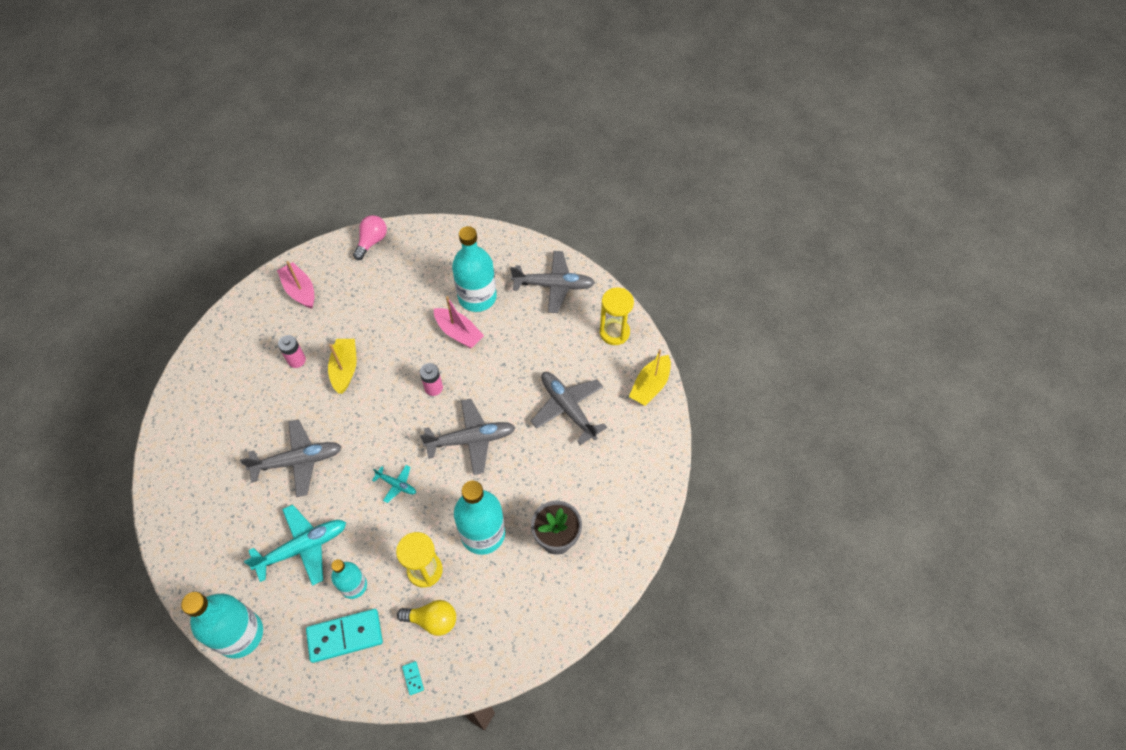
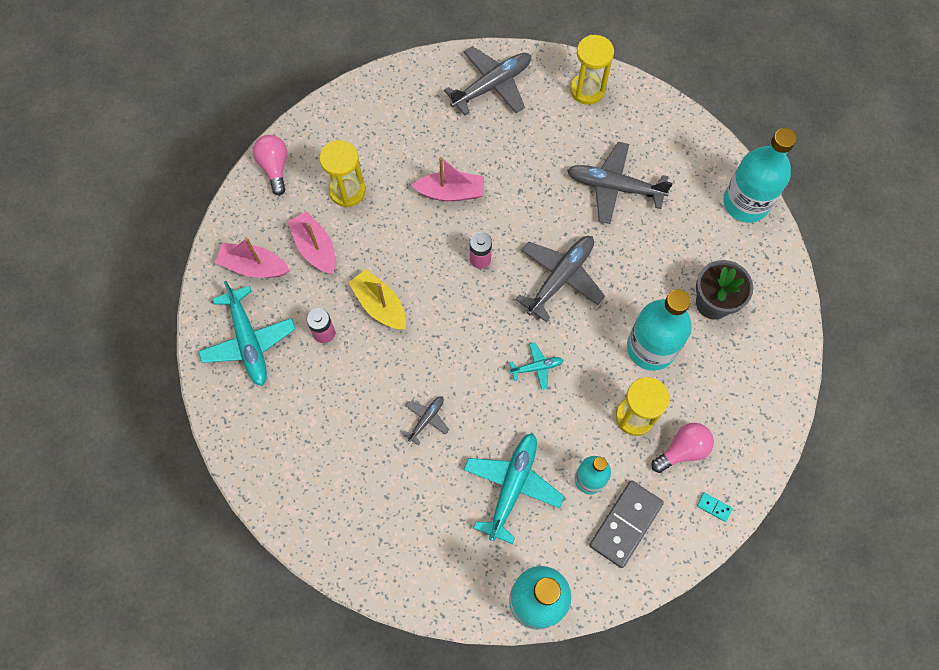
camera: 40 degrees left, 10 degrees up
(251, 332) = (248, 341): none -> turquoise plane
(298, 461) = (426, 419): grey plane -> grey plane, size x0.50
(344, 306) = (315, 248): none -> pink boat
(345, 636) = (625, 524): turquoise domino -> grey domino
(398, 286) = (347, 191): none -> yellow hourglass
(432, 620) = (682, 450): yellow light bulb -> pink light bulb
(477, 297) = (433, 147): turquoise bottle -> turquoise bottle (746, 202)
(650, 386) = (662, 115): yellow boat -> none

